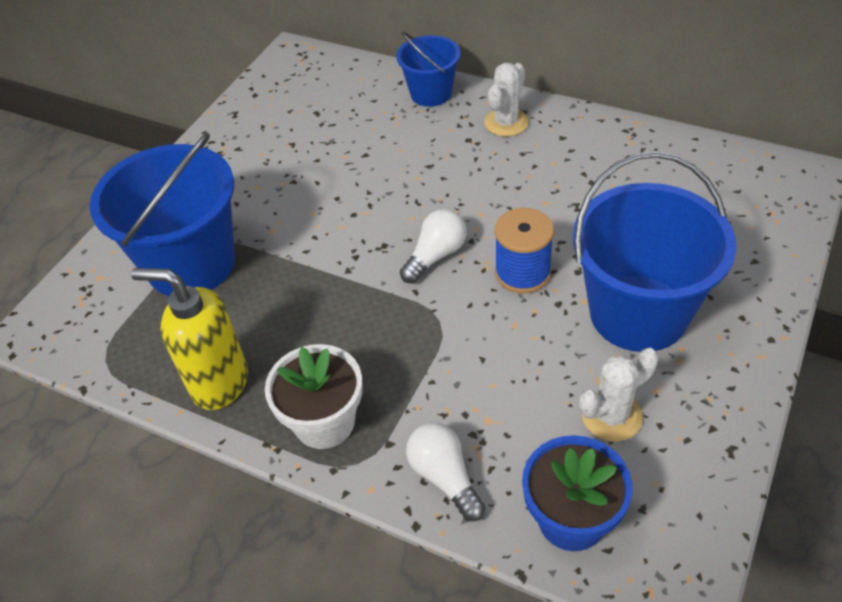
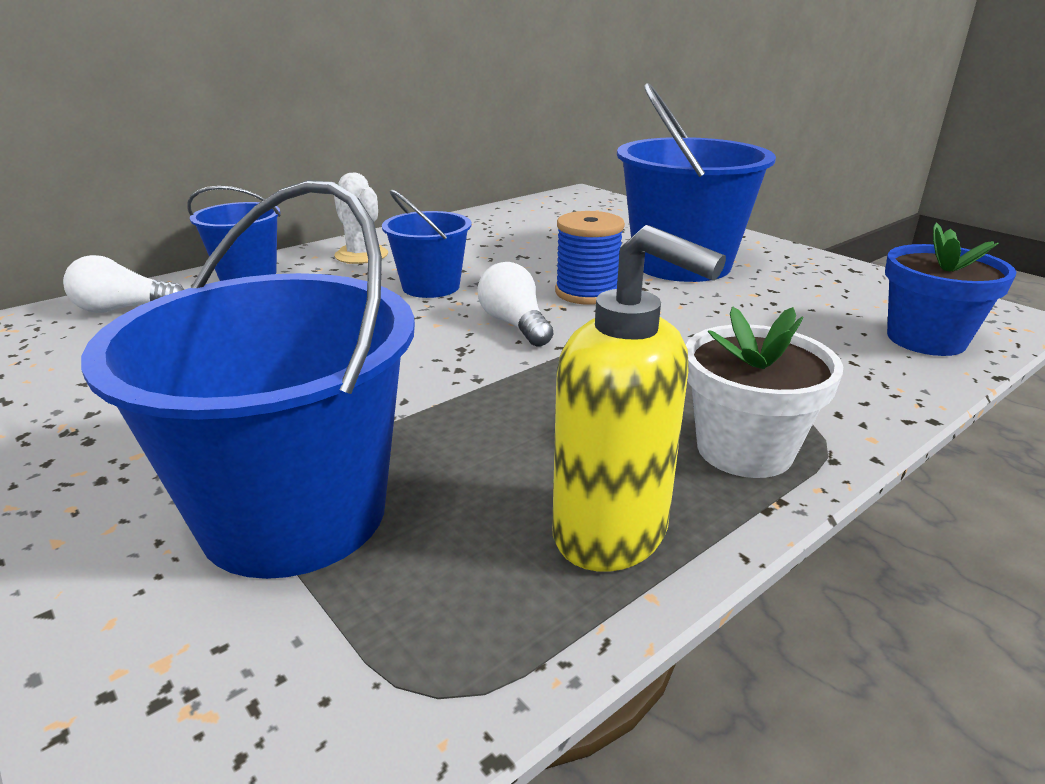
camera: 70 degrees left, 20 degrees down
(219, 383) = (612, 534): yellow soap dispenser -> yellow soap dispenser turned 90 degrees counterclockwise
(444, 477) = (861, 388): white light bulb -> white light bulb (124, 309)
(473, 186) = (431, 286): none -> blue bucket
(611, 416) = (801, 298): white cactus -> none

